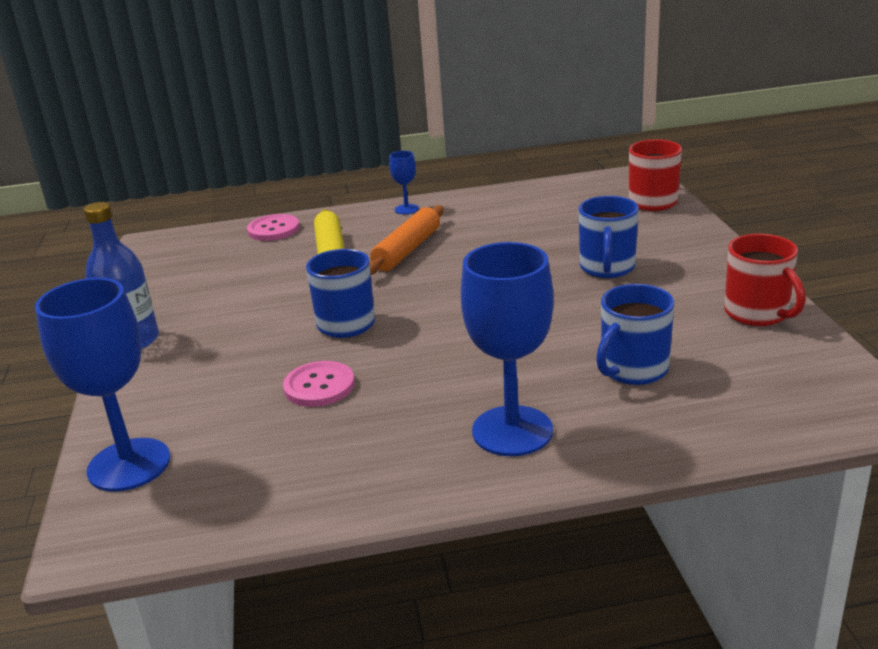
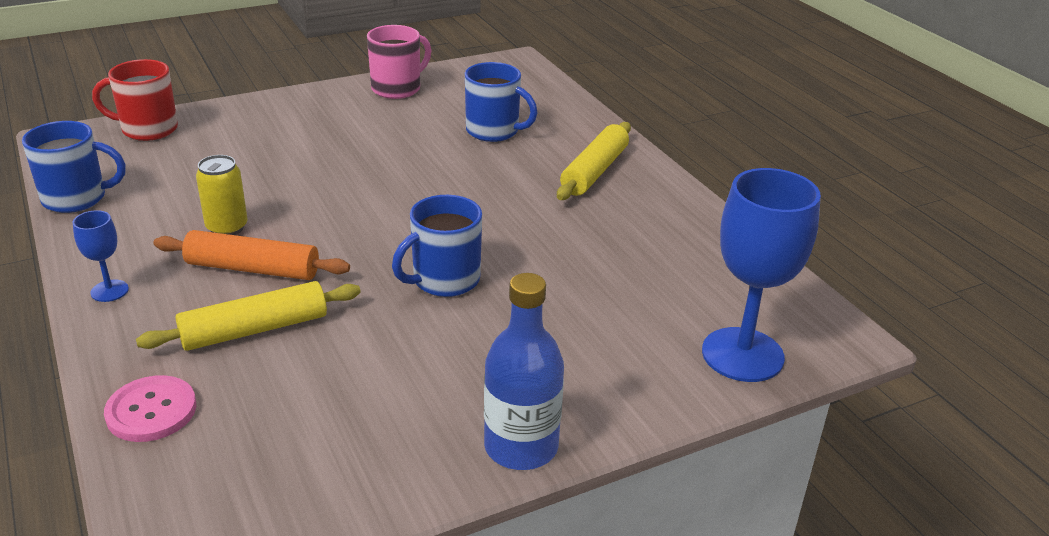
camera: 110 degrees left, 5 degrees up
(319, 386) = (569, 271): pink button -> none
(471, 239) = (227, 228): none -> yellow can
(512, 431) = (594, 171): blue goblet -> yellow rolling pin
(607, 268) = (312, 147): blue mug -> blue mug (76, 198)
(757, 313) = (397, 89): red mug -> pink mug

